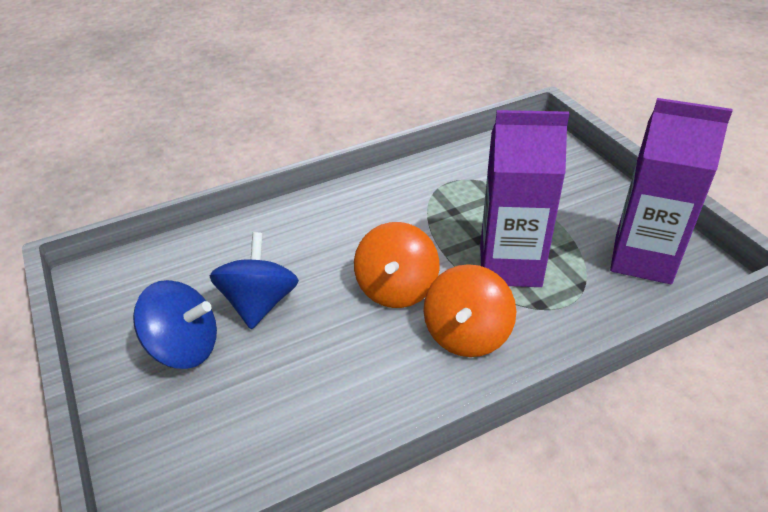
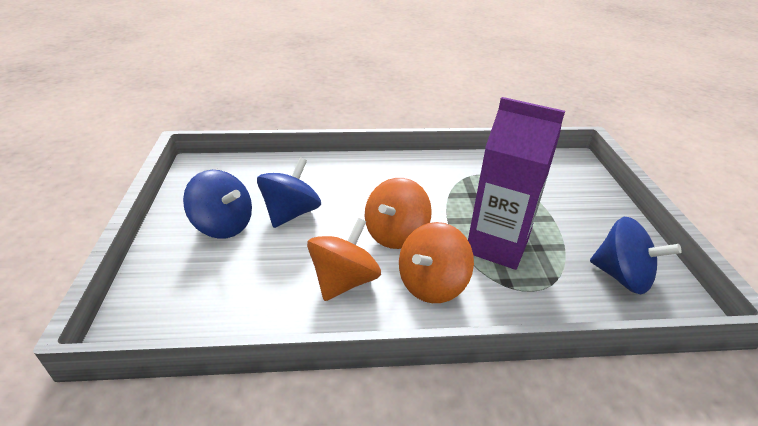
camera: 20 degrees right, 5 degrees down
(372, 365) = (344, 281): none -> orange spinning top
(642, 259) = (621, 276): purple carton -> blue spinning top

